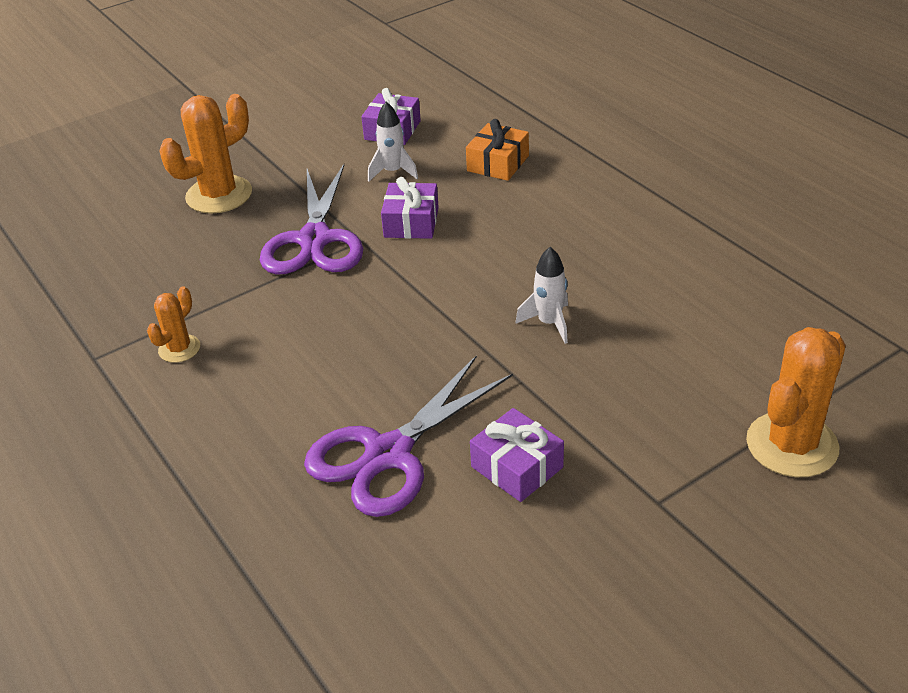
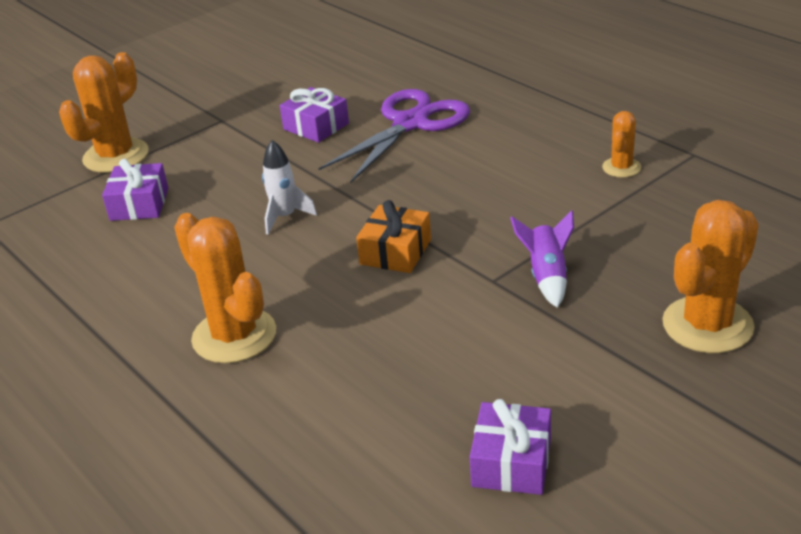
camera: 175 degrees right, 5 degrees down
(315, 240) = (547, 276): purple scissors -> purple rocket
(393, 172) = (485, 380): white rocket -> none
(411, 222) = (440, 307): purple gift -> purple gift (139, 204)
(498, 163) = (339, 405): orange gift -> orange gift (395, 252)
(582, 213) = (234, 336): none -> orange cactus

